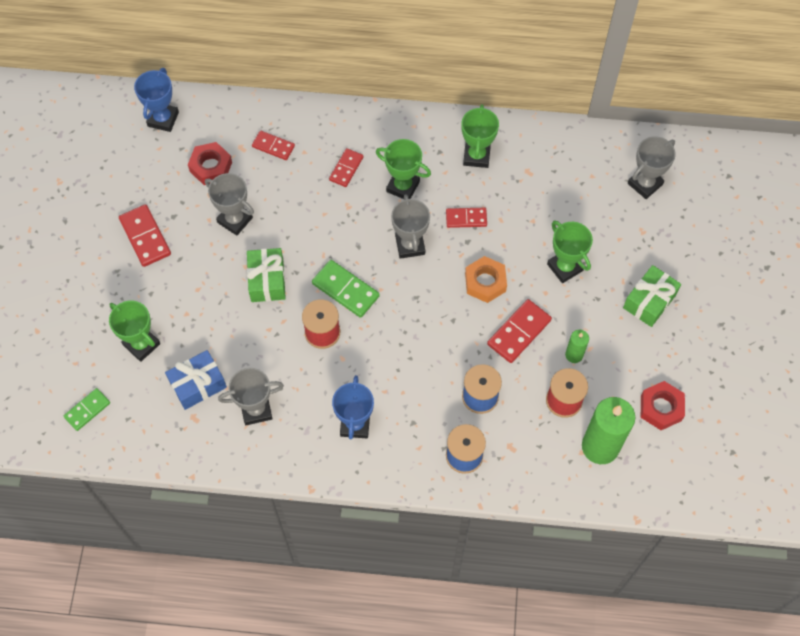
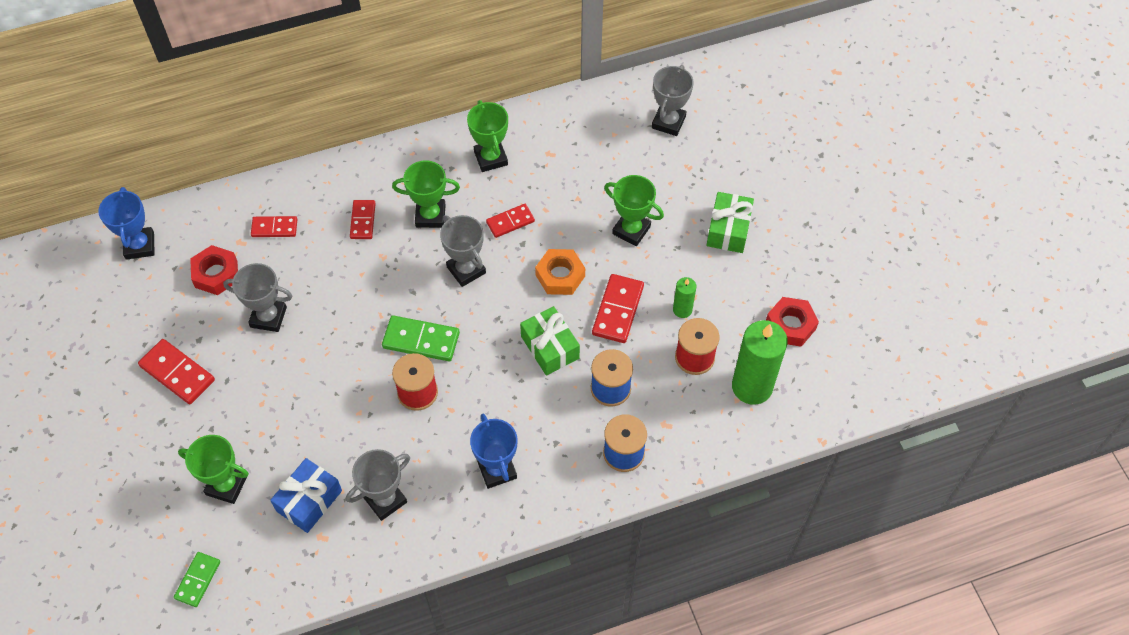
camera: 25 degrees left, 5 degrees down
(267, 280) = (333, 364): green gift -> green gift (550, 347)

